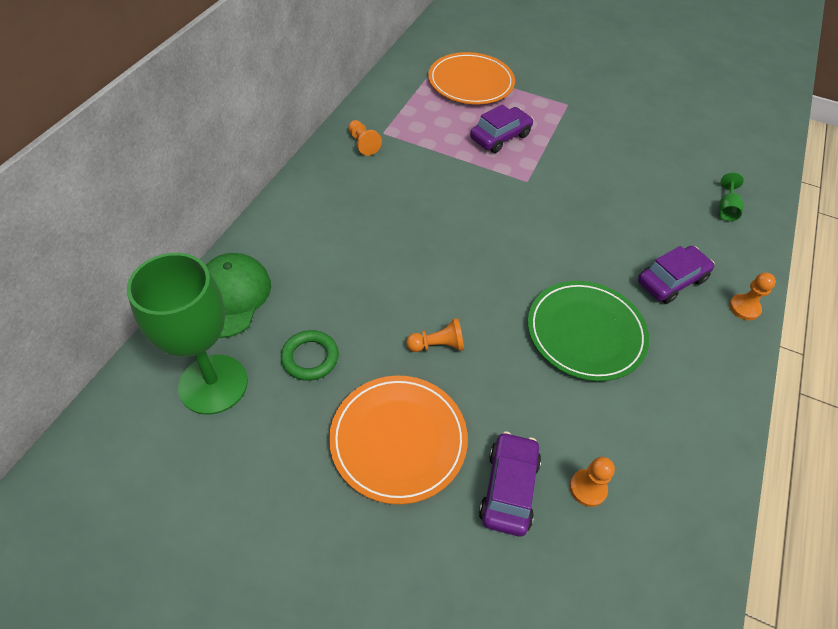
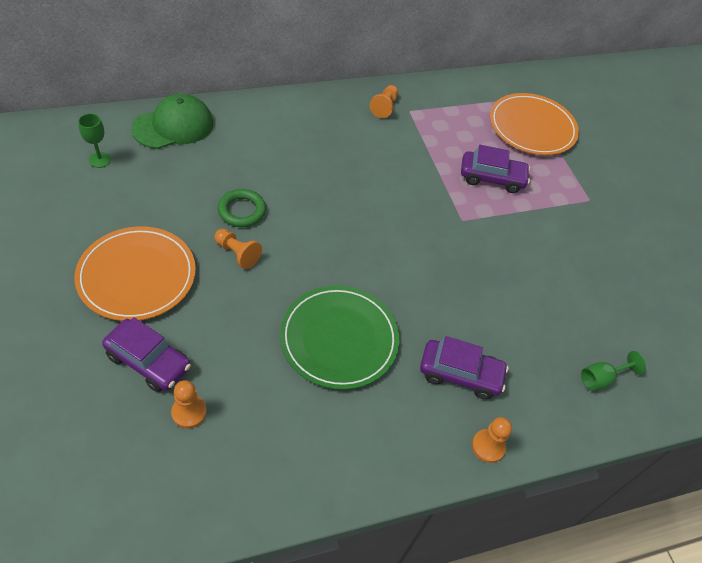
camera: 45 degrees right, 0 degrees up
(213, 384) = (100, 160): green goblet -> green goblet, size x0.40
(310, 358) = (162, 192): green ring -> green ring (241, 211)
(508, 488) = (148, 361): purple car -> purple car turned 60 degrees clockwise

